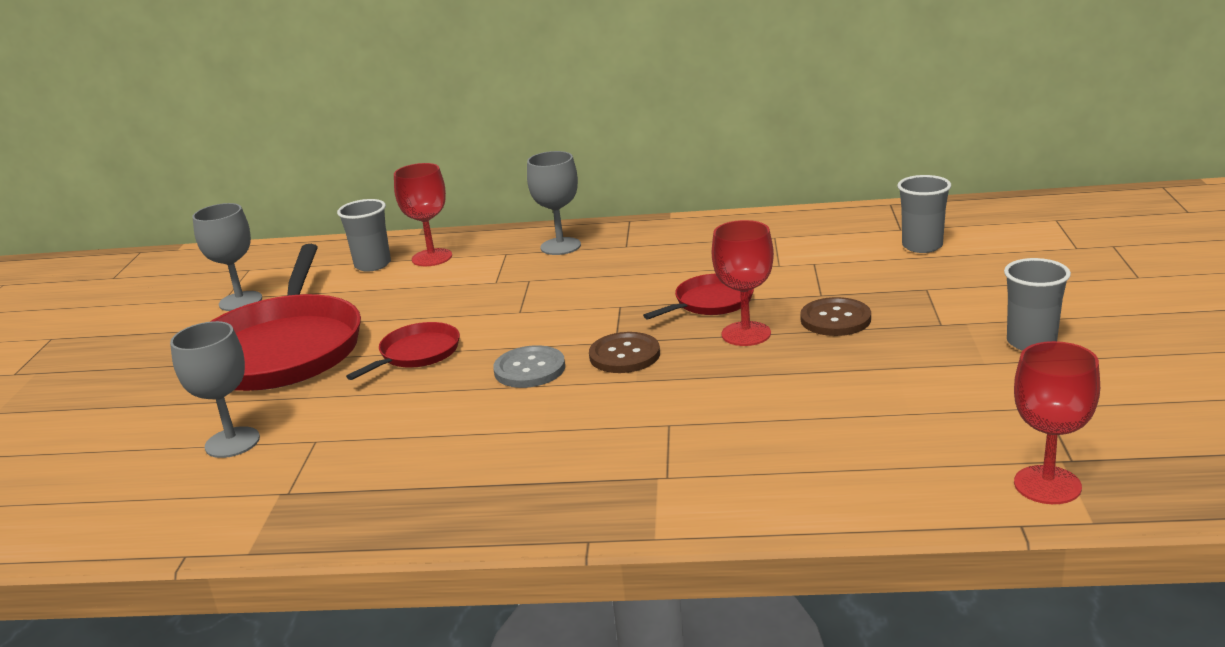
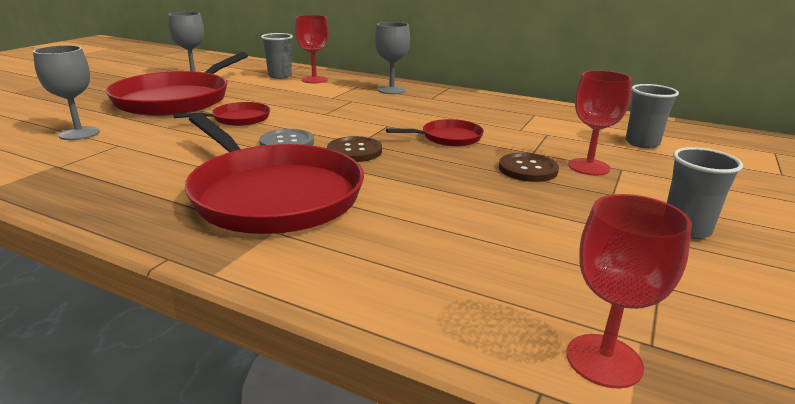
camera: 20 degrees right, 0 degrees up
(602, 439) = (272, 194): none -> red pan
(746, 334) = (451, 161): red goblet -> red goblet (588, 167)

